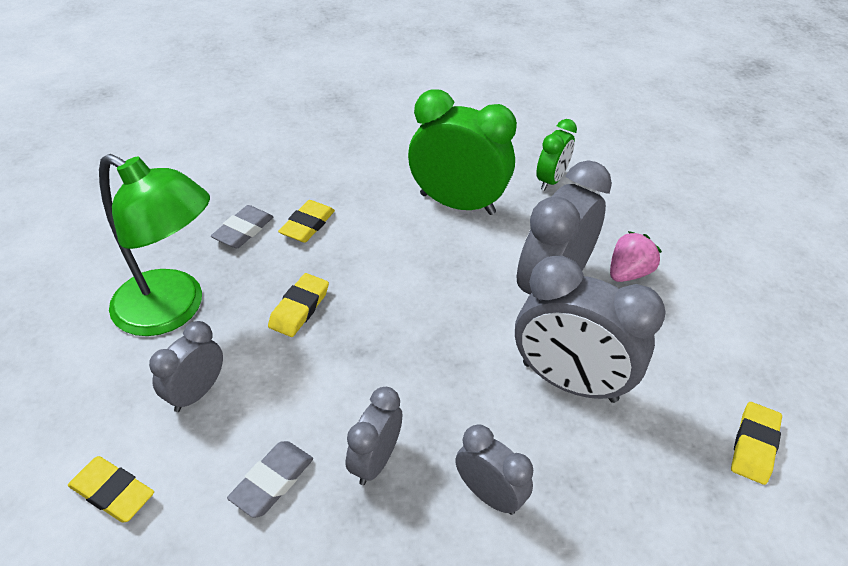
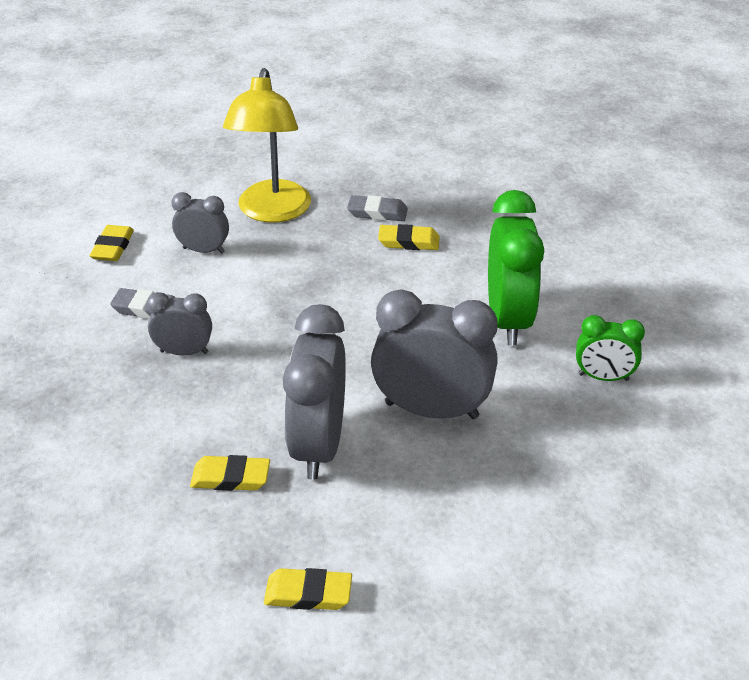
camera: 70 degrees right, 5 degrees down
(173, 310) = (272, 212): green lamp -> yellow lamp
(299, 308) = (310, 269): yellow eraser -> yellow eraser (230, 477)
(489, 494) = (179, 420): grey clock -> none
(628, 273) = (494, 464): pink strawberry -> none

